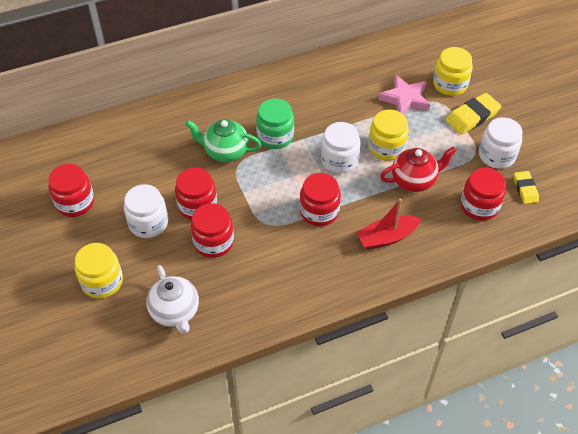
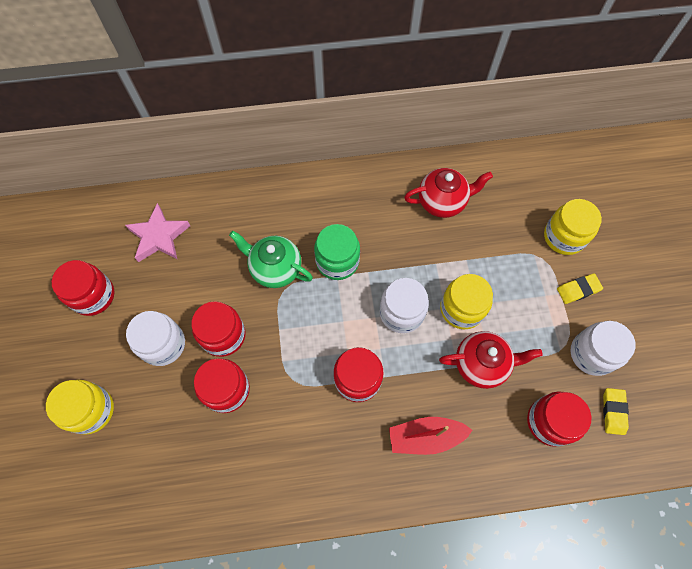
camera: 15 degrees right, 15 degrees up
(175, 312) = (157, 474): white teapot -> none
(347, 80) = (442, 202): none -> red teapot
(405, 99) = (503, 245): pink star -> pink star (159, 236)
(472, 116) = (578, 290): yellow eraser -> yellow eraser, size x0.62

